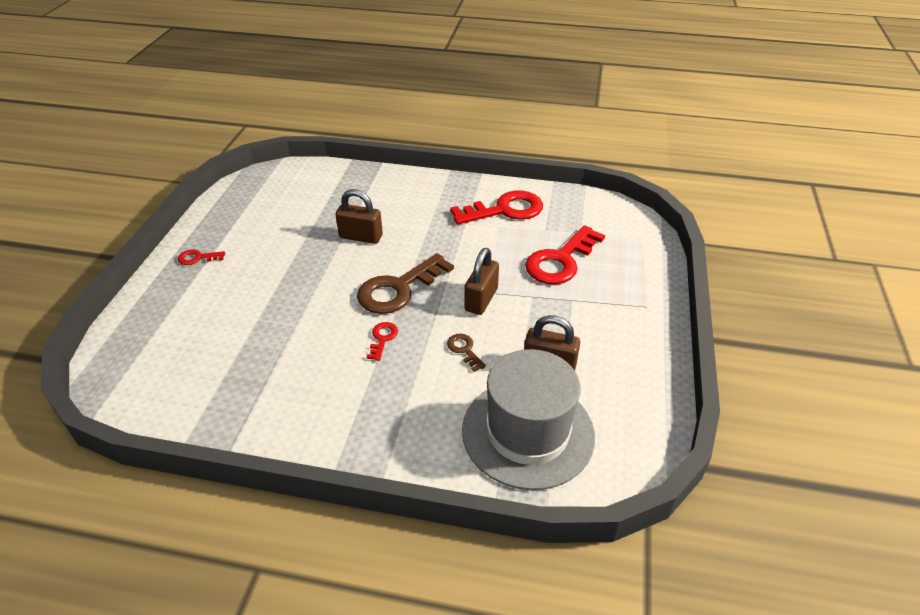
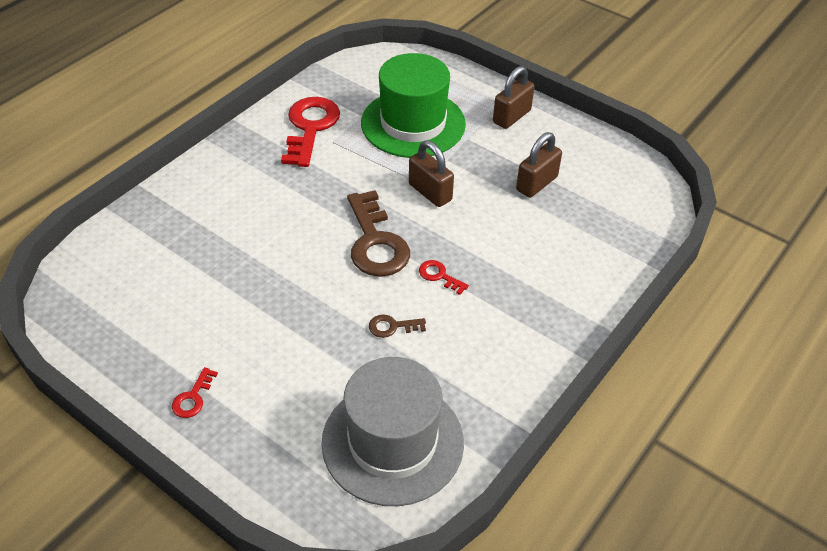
camera: 65 degrees left, 5 degrees up
(361, 237) = (268, 244): brown padlock -> brown padlock (511, 116)
(464, 350) = (488, 226): brown key -> brown key (392, 326)
(528, 432) = (600, 224): grey hat -> grey hat (392, 442)
(561, 260) = (413, 123): red key -> green hat

